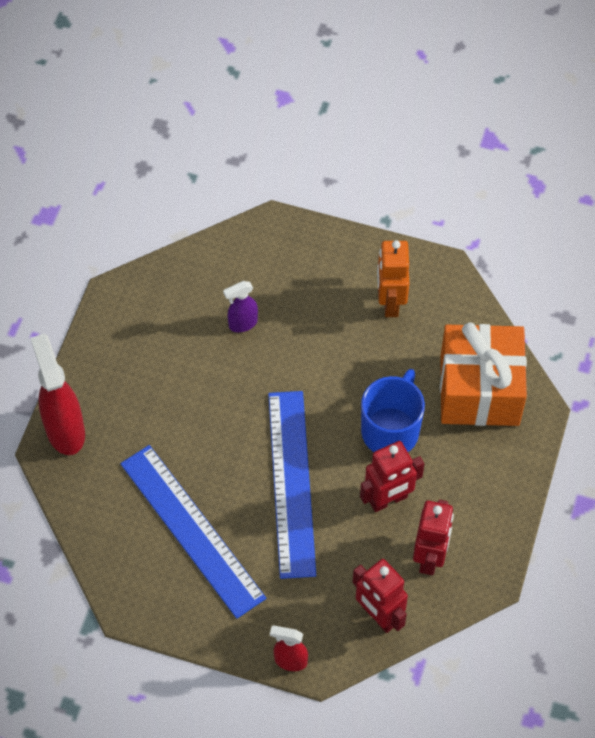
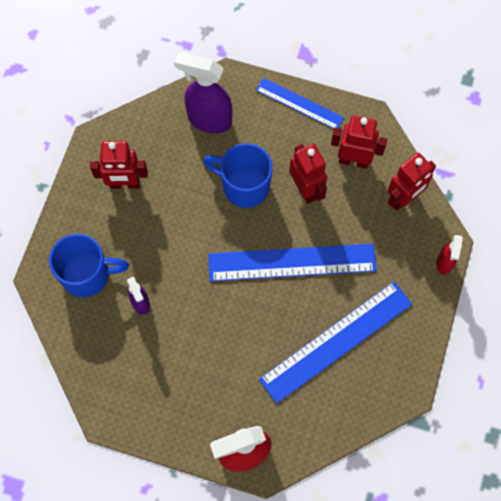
camera: 90 degrees left, 10 degrees up
(277, 269) = (87, 274): none -> blue mug
(390, 302) = (124, 184): orange robot -> red robot
(479, 390) = (208, 119): orange gift -> purple spray bottle
(507, 494) = (299, 104): none -> blue ruler

